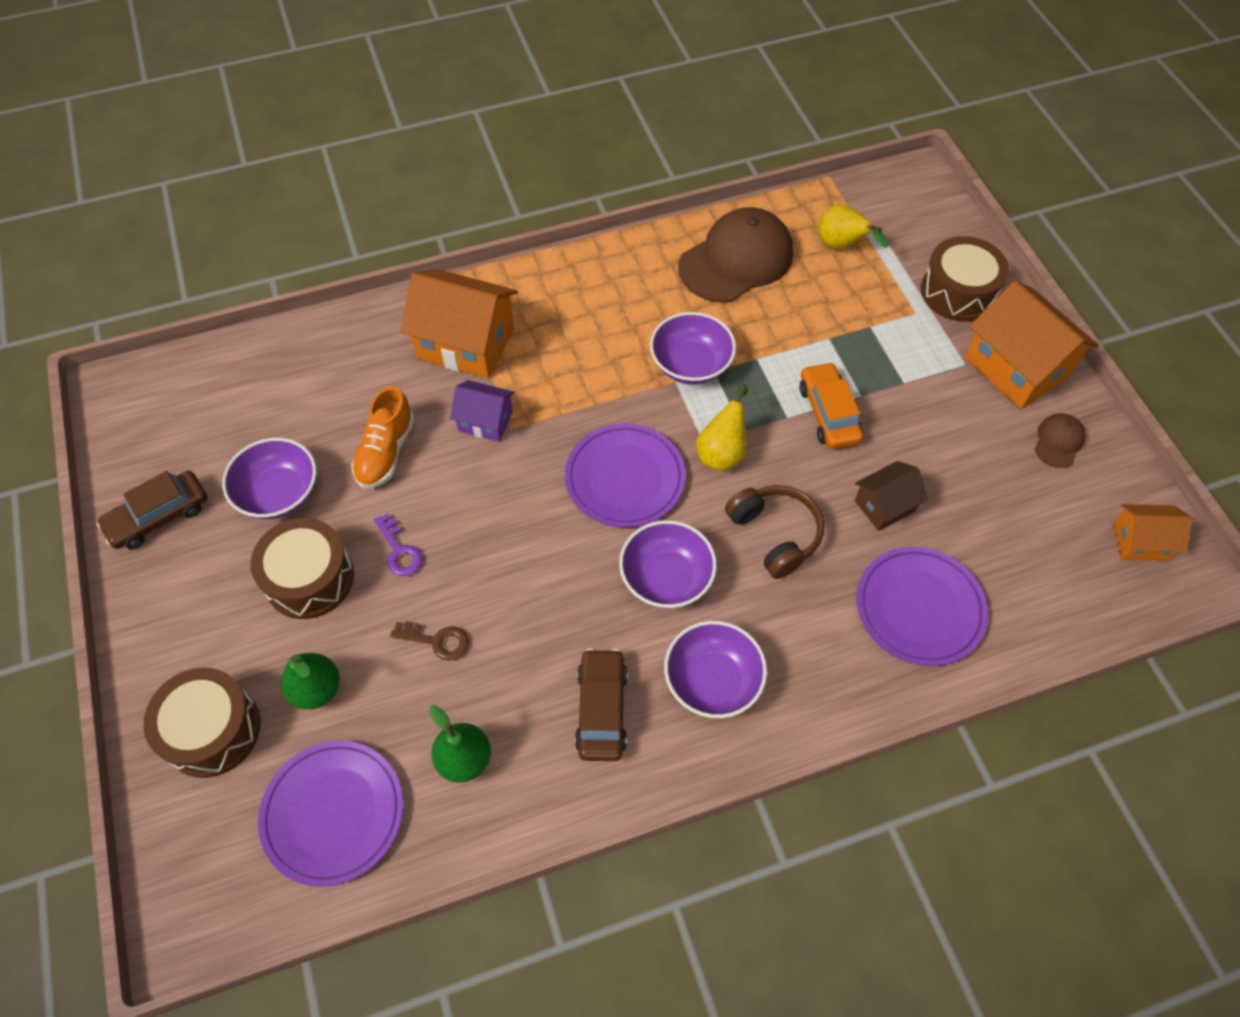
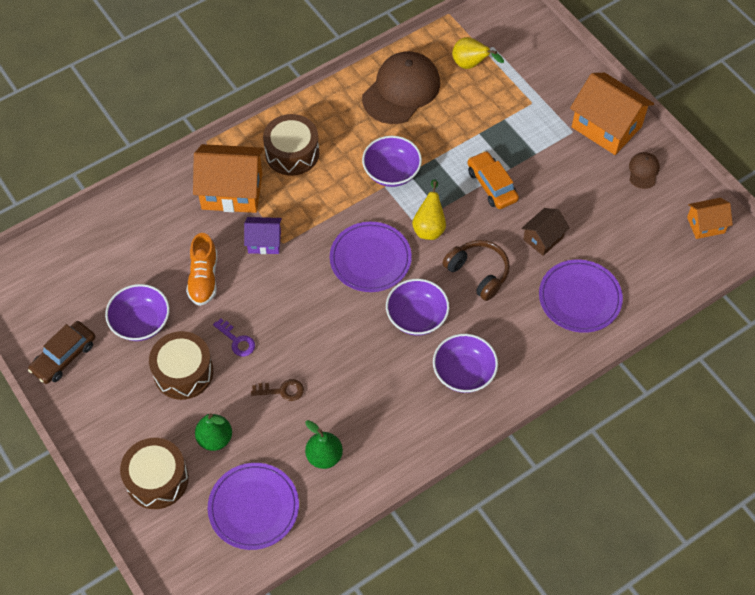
camera: 15 degrees left, 0 degrees up
(602, 709) = (400, 406): brown car -> none
(958, 292) = (557, 81): brown drum -> brown drum (292, 153)

